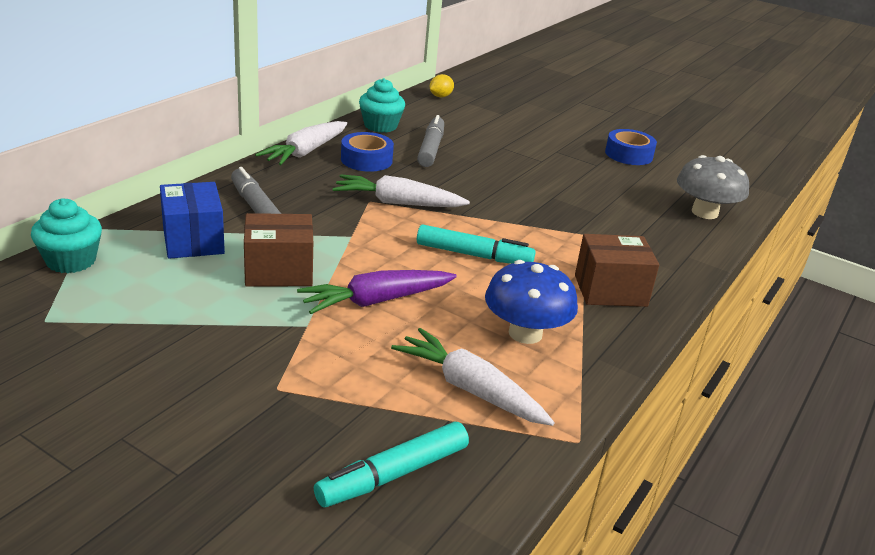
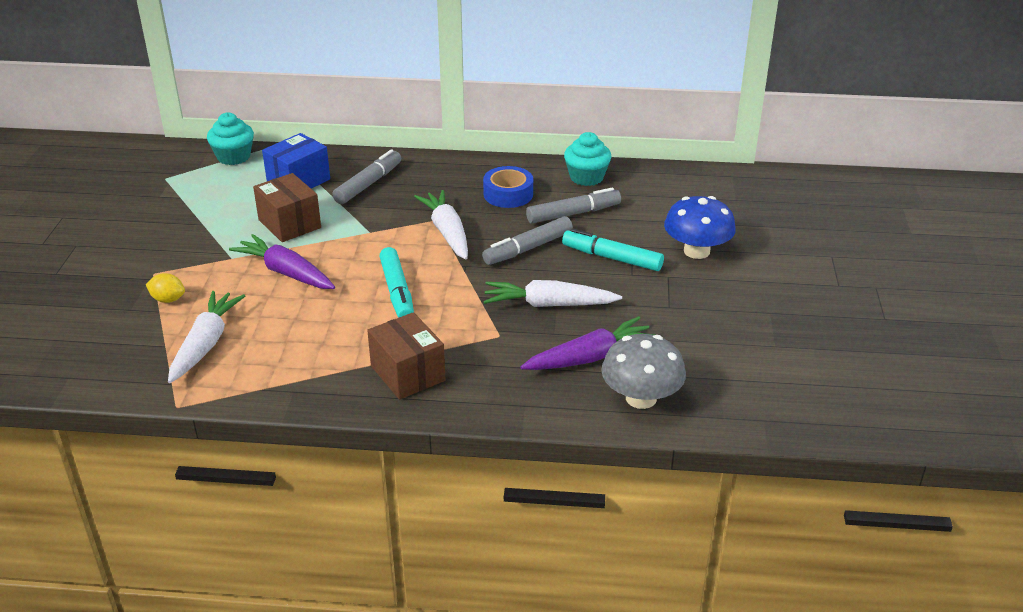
camera: 65 degrees right, 5 degrees up
(305, 152) = (486, 166): white carrot -> white carrot (549, 304)
(394, 474) = (95, 342): turquoise marker -> turquoise marker (612, 258)
(440, 96) = (704, 181): yellow lemon -> yellow lemon (168, 299)
(464, 181) = (528, 248): none -> grey marker
(525, 333) = (299, 348): blue mushroom -> blue mushroom (696, 251)
(628, 154) = (726, 320): blue tape -> none
(641, 212) = (590, 357): none -> purple carrot

